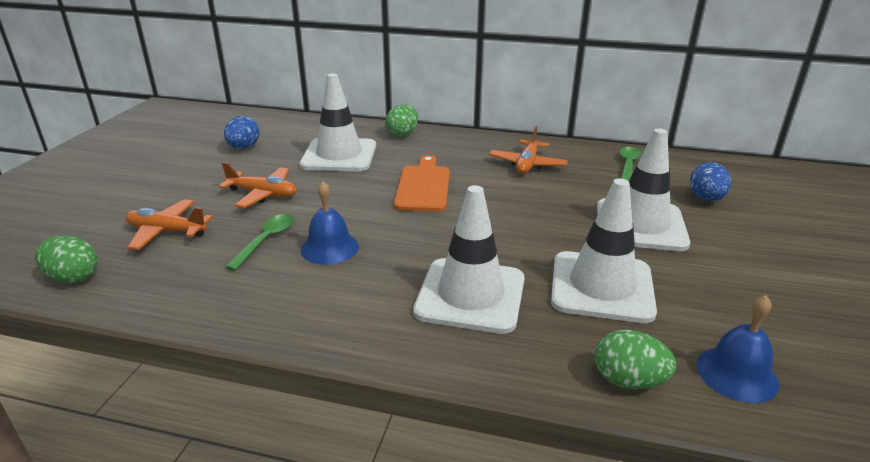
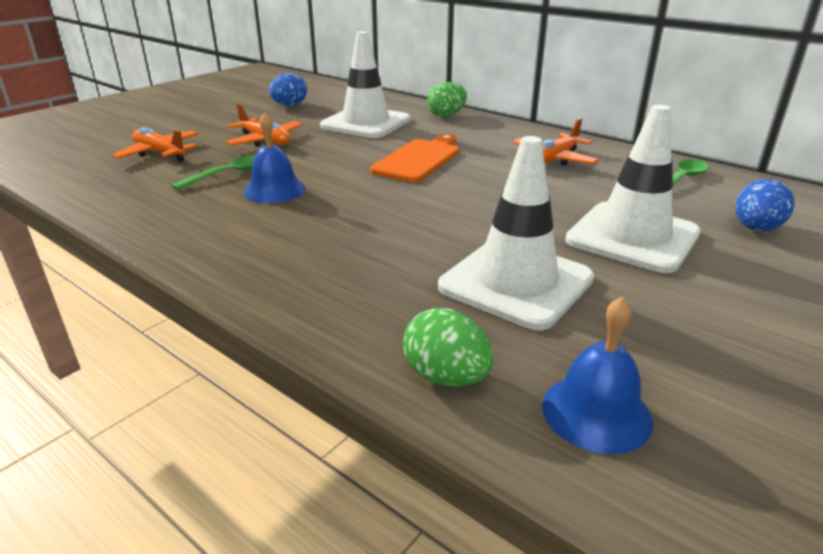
camera: 25 degrees right, 0 degrees up
(73, 277) = (60, 170): green egg -> none
(470, 295) = (361, 256): white traffic cone -> none

